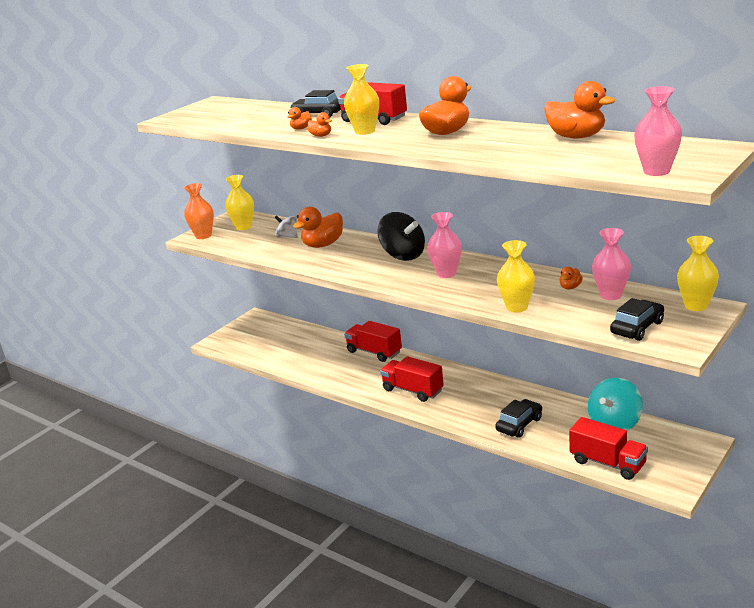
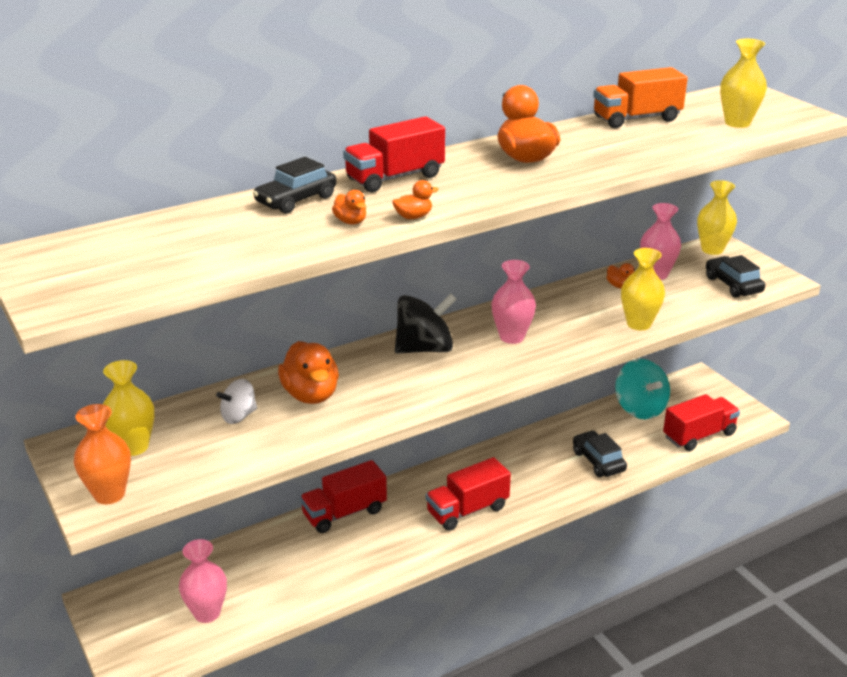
camera: 70 degrees left, 5 degrees up
(365, 131) = (441, 192): yellow vase -> yellow vase (737, 123)
(576, 137) = (636, 119): orange duck -> orange truck
(656, 171) = (783, 121): pink vase -> pink vase (207, 613)

